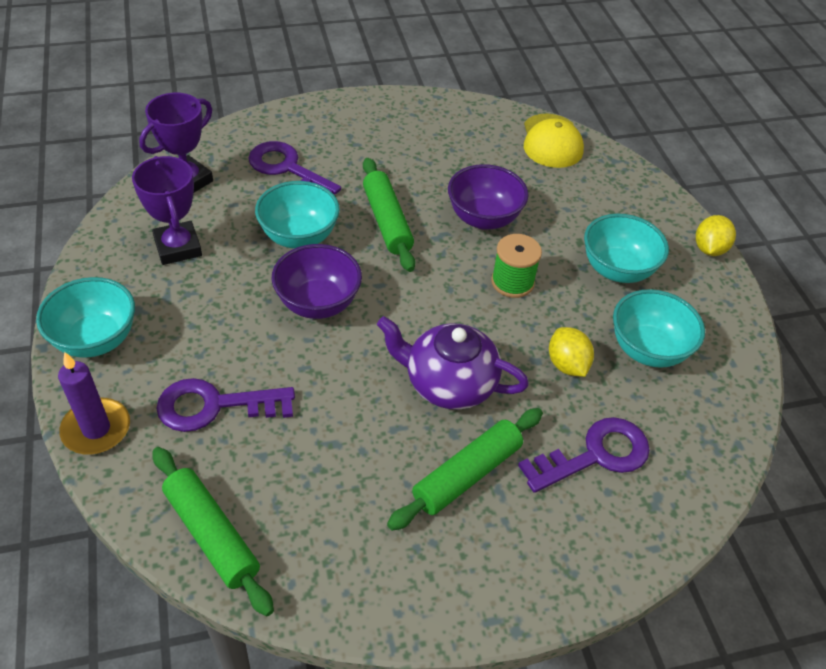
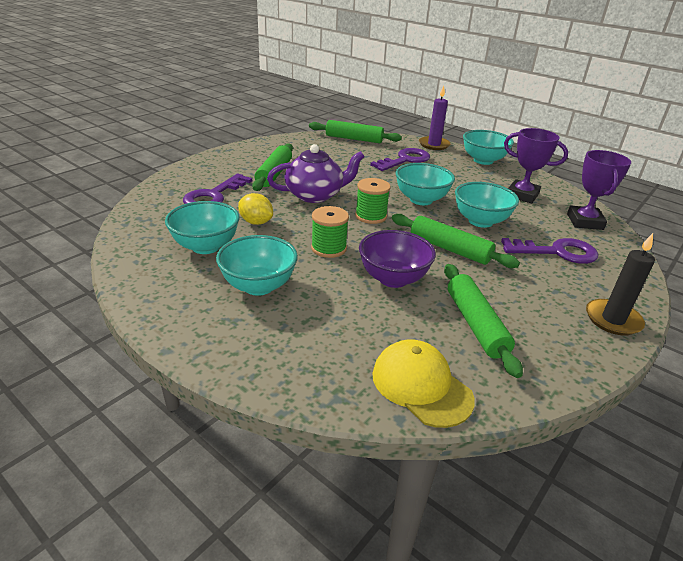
camera: 145 degrees right, 15 degrees down
(318, 303) = (421, 200): purple bowl -> turquoise bowl
(352, 109) = (613, 319): none -> black candle
(416, 306) = (371, 216): none -> green spool
(463, 154) = (475, 324): none -> green rolling pin
(709, 249) = (179, 340): yellow lemon -> none

